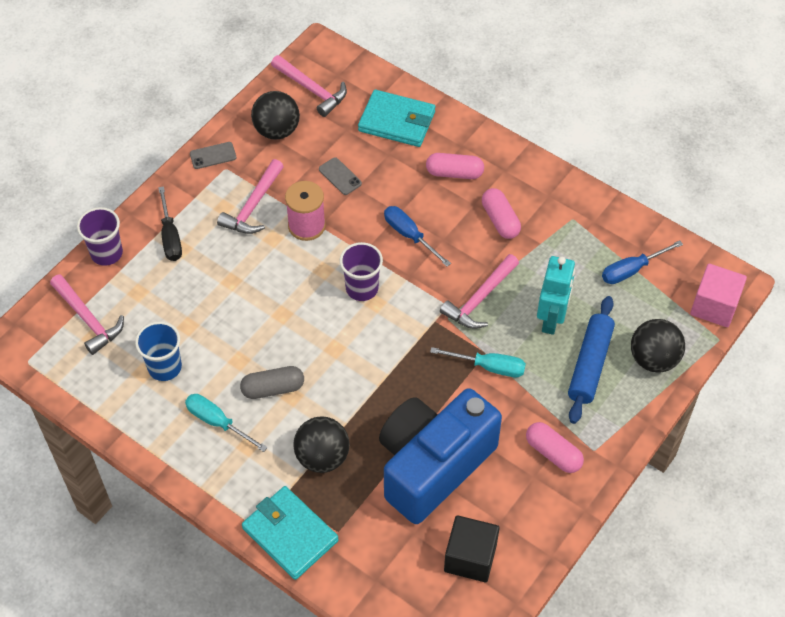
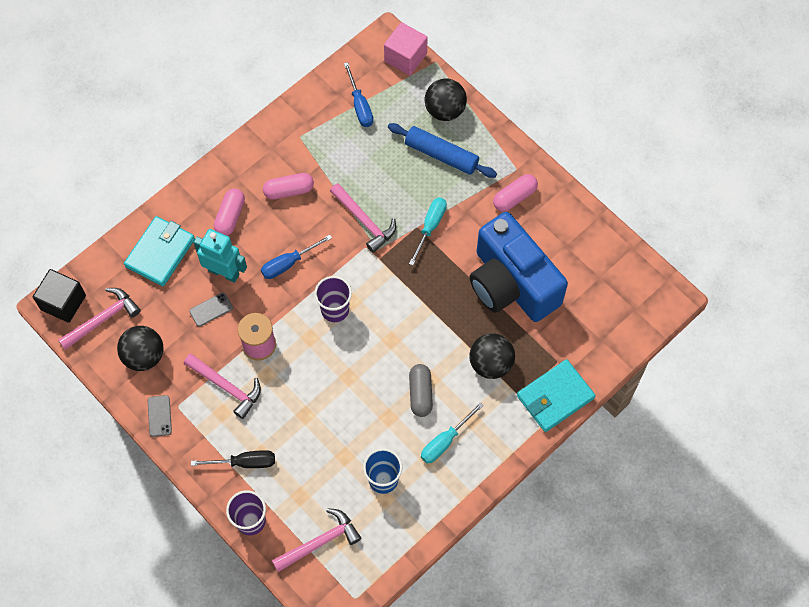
camera: 80 degrees left, 10 degrees up
(470, 557) = (592, 271): black cube -> black cube (63, 302)
(551, 319) = (394, 173): turquoise robot -> turquoise robot (224, 272)

